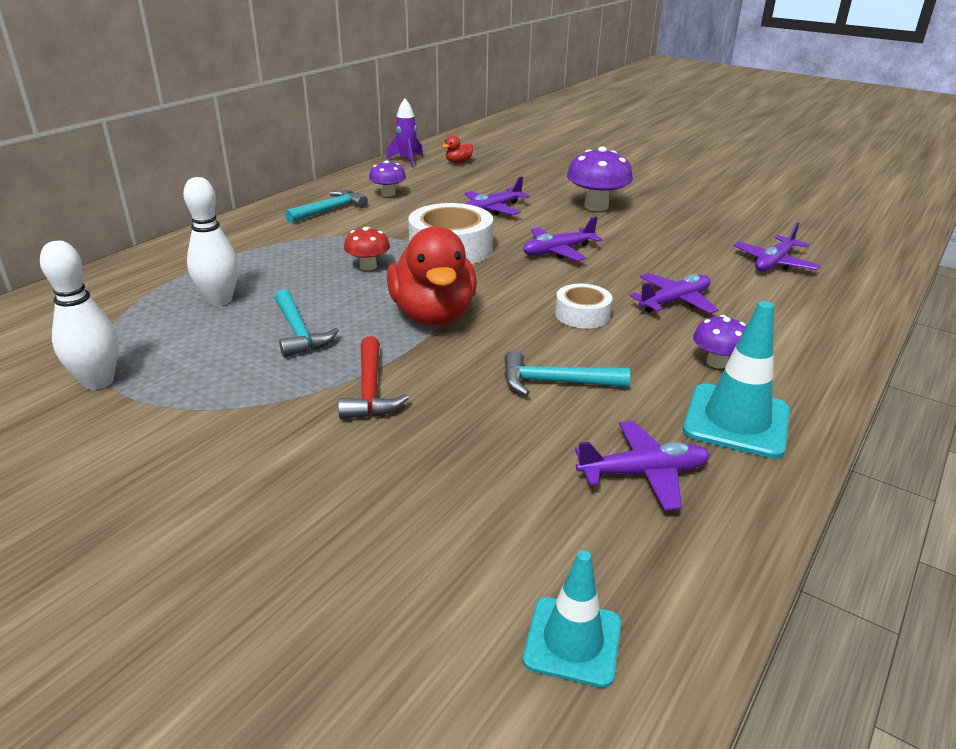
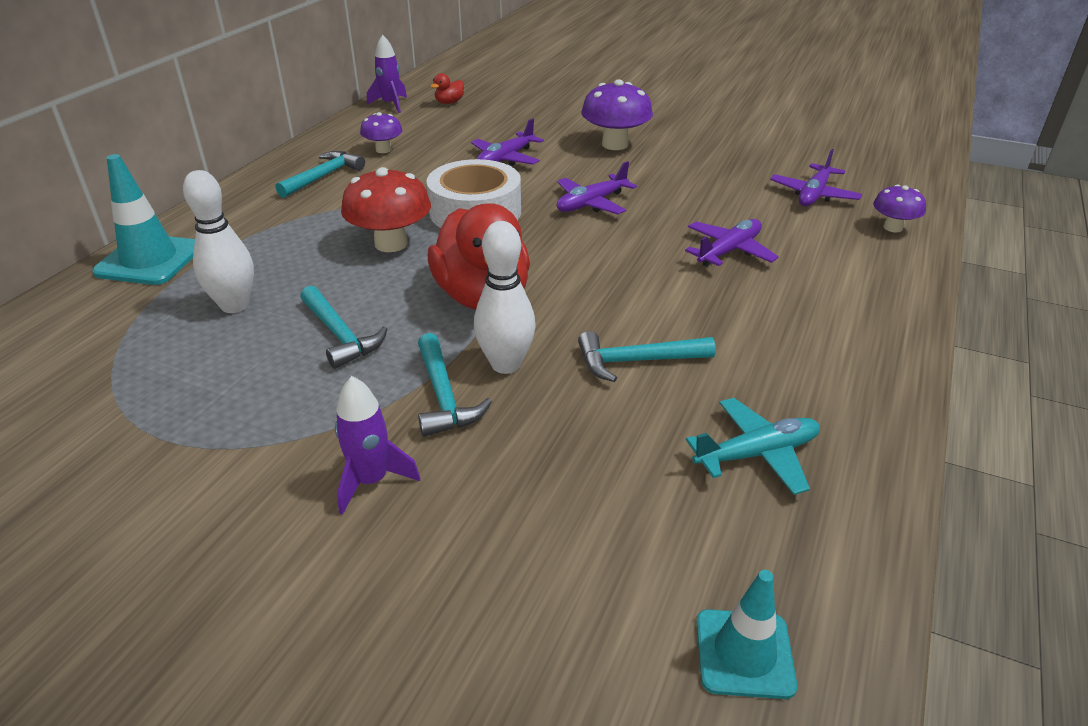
camera: 10 degrees left, 5 degrees up
(98, 382) = (126, 427): white bowling pin -> white bowling pin (506, 364)
(283, 449) = (371, 481): none -> purple rocket
(368, 266) = (391, 244): red mushroom -> red mushroom, size x1.71
(370, 390) = (444, 396): red hammer -> turquoise hammer
(582, 314) = (640, 277): white tape -> none
(643, 473) = (757, 454): purple plane -> turquoise plane
(717, 362) = (791, 317): purple mushroom -> purple mushroom (893, 227)
(736, 421) = (829, 381): turquoise traffic cone -> turquoise traffic cone (149, 260)

